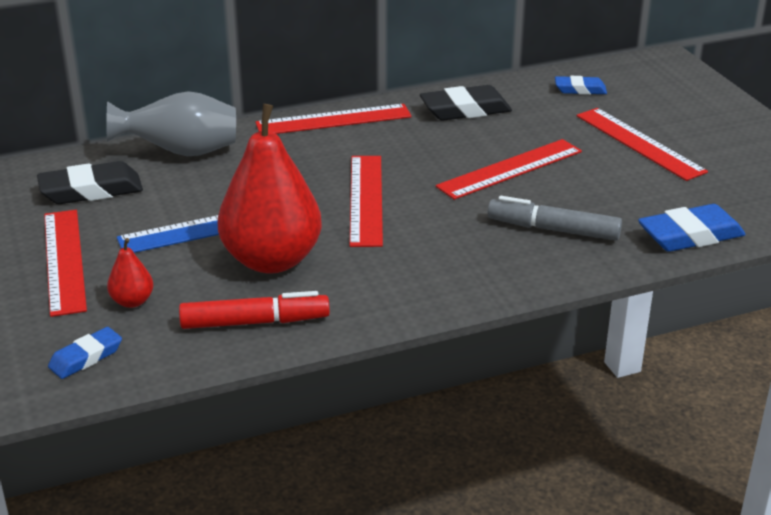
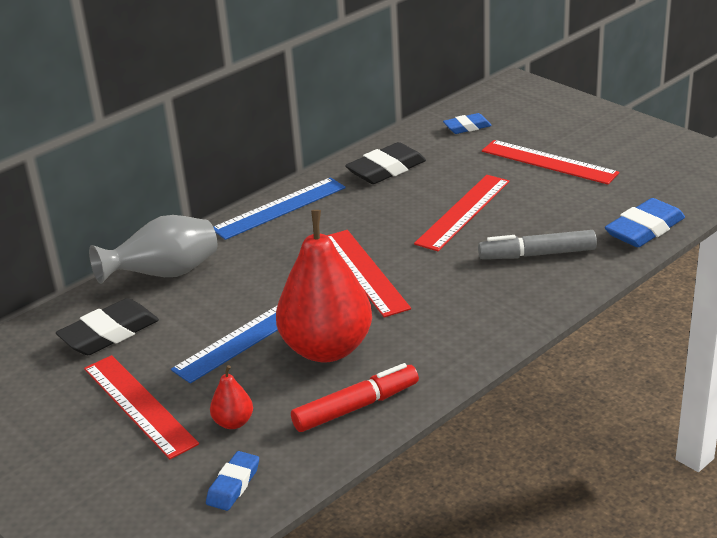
camera: 20 degrees left, 0 degrees up
(333, 120) = (279, 208): red ruler -> blue ruler

